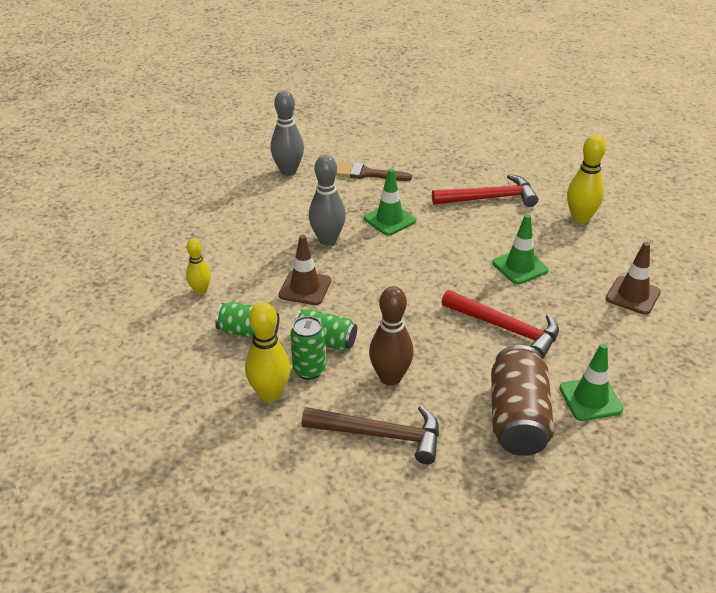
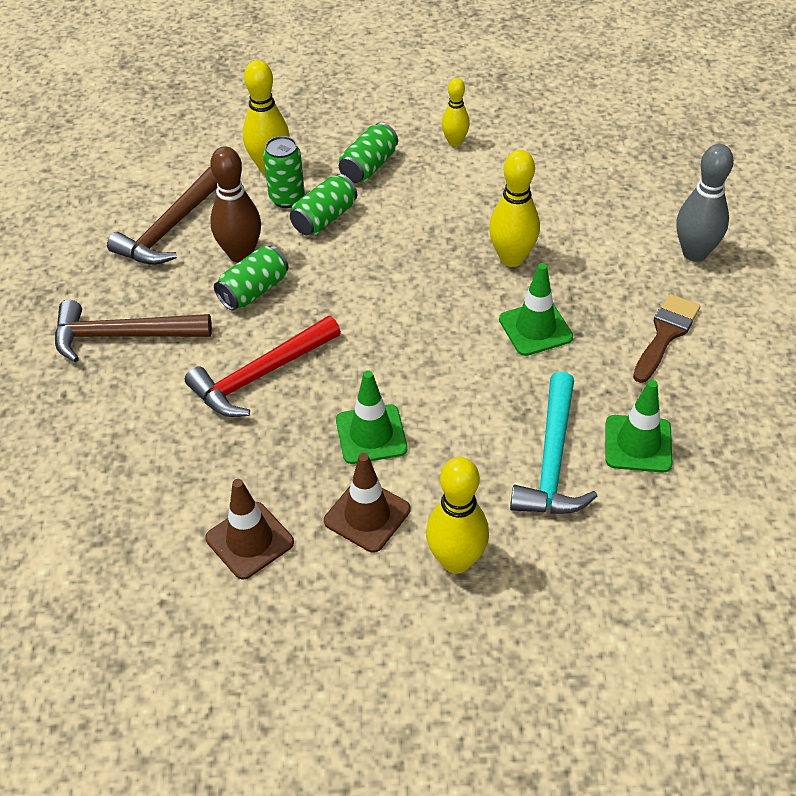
camera: 110 degrees right, 10 degrees up
(305, 288) = (422, 220): brown traffic cone -> brown traffic cone (367, 515)
(327, 240) = (512, 258): grey bowling pin -> yellow bowling pin
(426, 357) = (253, 291): none -> green can
(489, 198) = (552, 460): red hammer -> turquoise hammer
(518, 418) = (123, 336): brown can -> brown hammer
(590, 399) = (108, 409): green traffic cone -> green traffic cone (638, 444)

